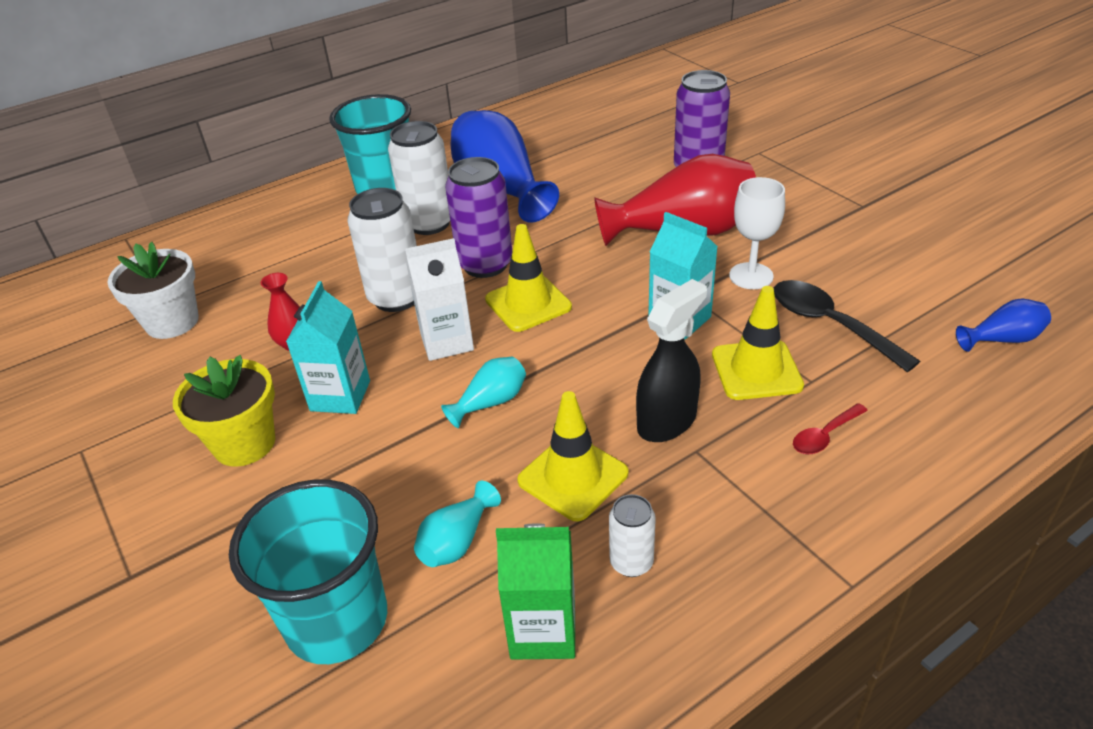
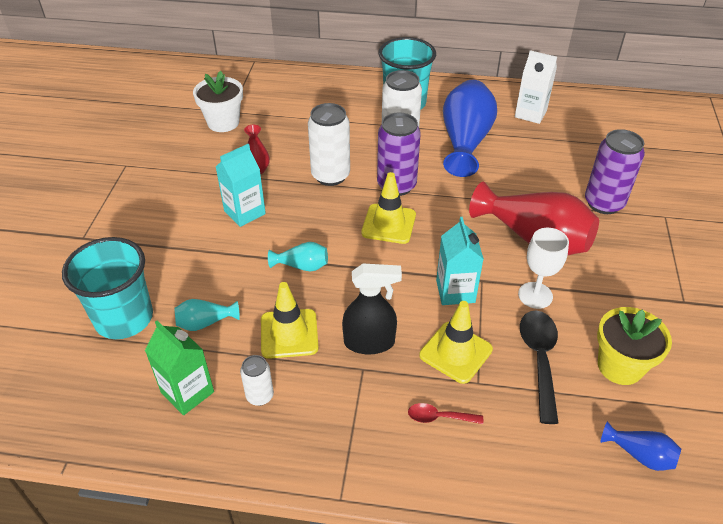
camera: 40 degrees right, 5 degrees up
(244, 443) = (183, 208): yellow flower pot -> yellow flower pot (620, 366)
(447, 342) = (323, 218): white carton -> white carton (530, 114)

